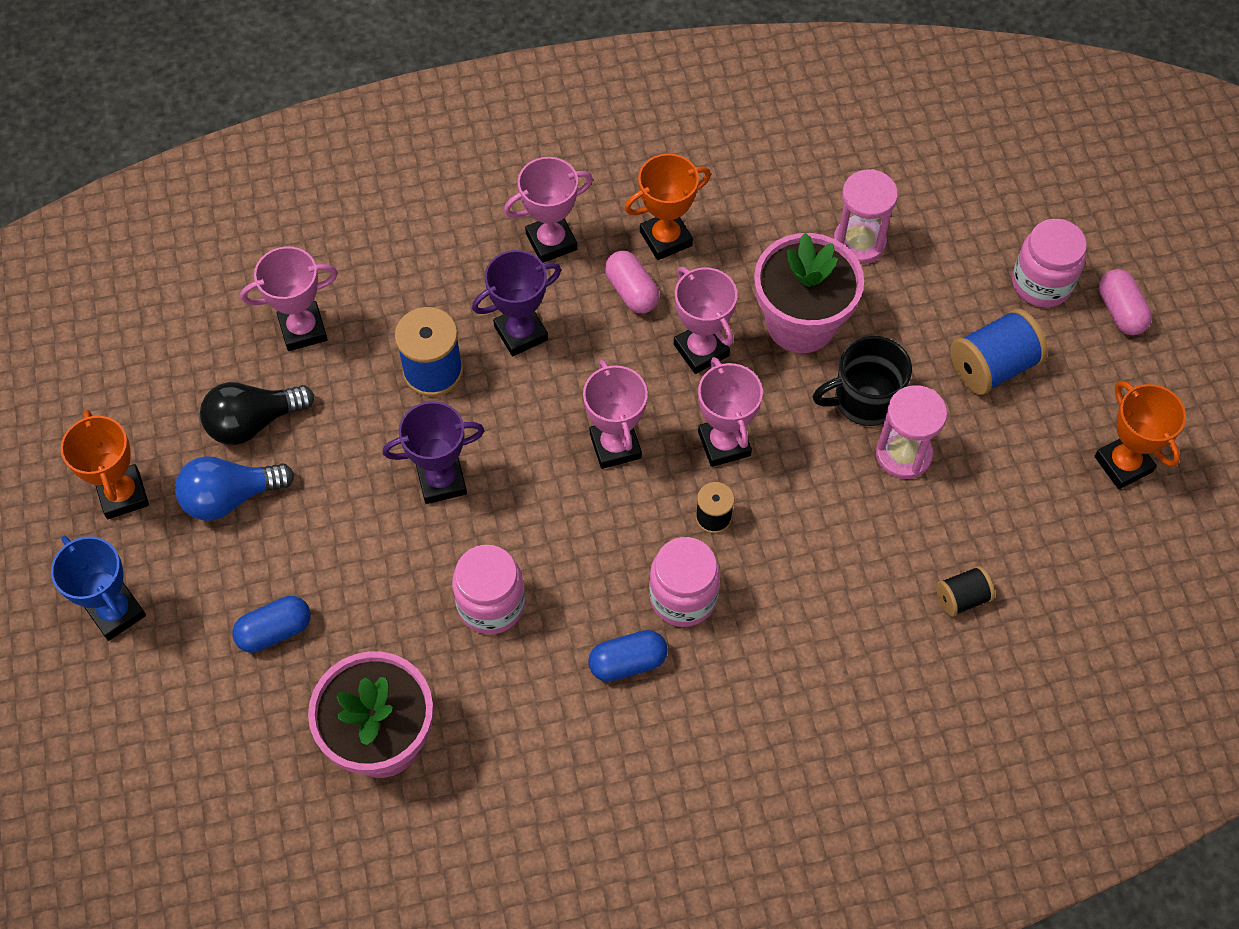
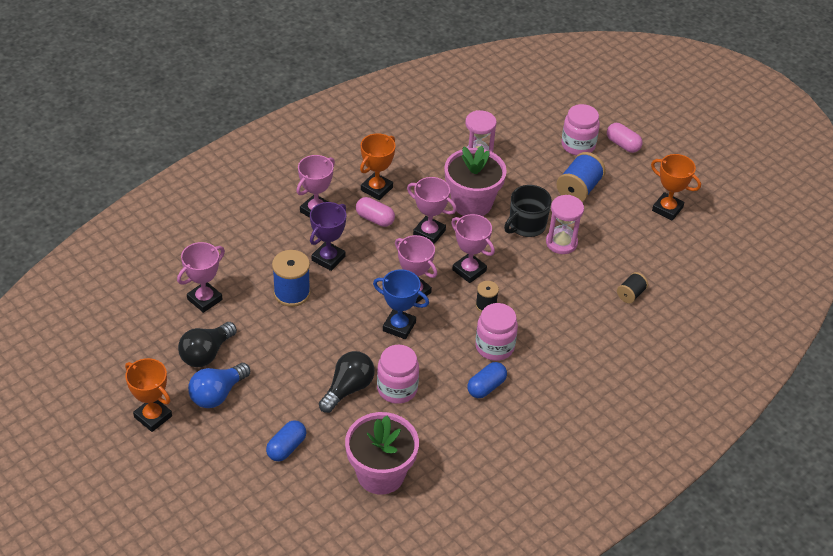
camera: 30 degrees left, 15 degrees down
(116, 612) = (188, 475): blue trophy -> blue trophy (399, 326)
(419, 572) = (348, 389): none -> black light bulb
(441, 481) = (331, 342): purple trophy -> none

